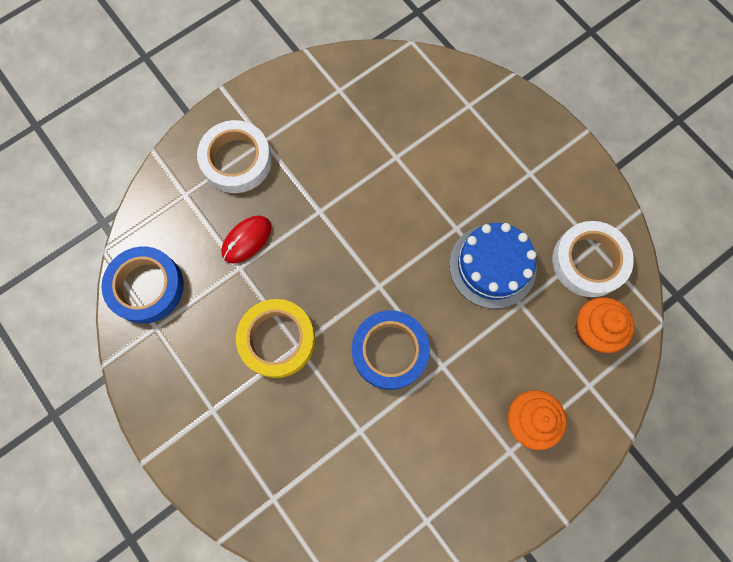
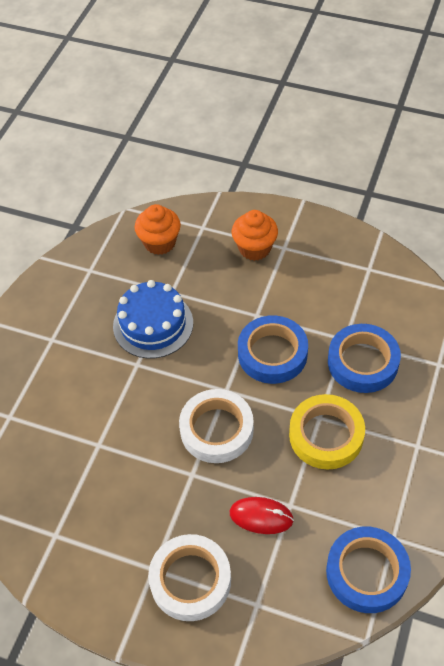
camera: 120 degrees left, 20 degrees down
(324, 427) = (363, 362): none -> blue tape
(589, 261) = (106, 268): white tape -> white tape (216, 430)

